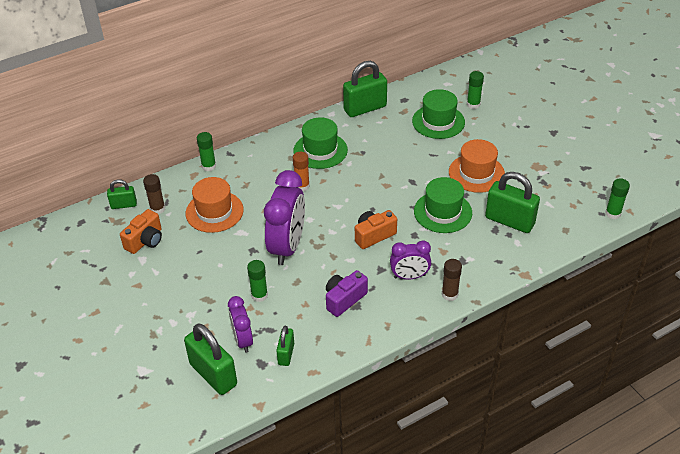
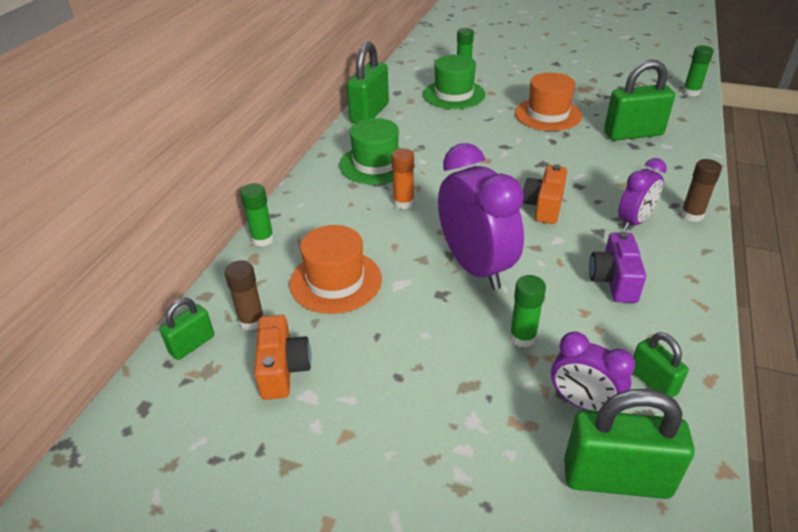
camera: 40 degrees left, 5 degrees down
(442, 212) = (571, 155): green hat -> none

